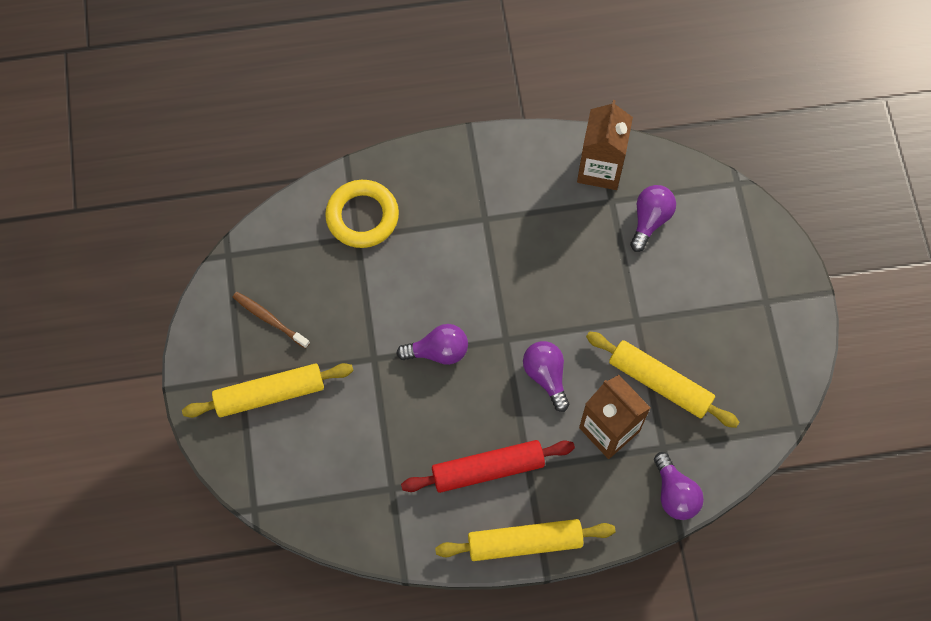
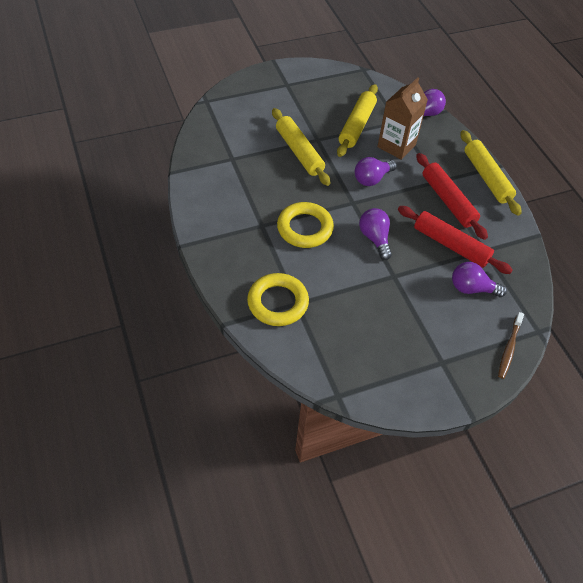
camera: 105 degrees left, 15 degrees down
(269, 319) = (386, 351): brown toothbrush -> brown toothbrush (509, 348)
(270, 394) = (447, 338): yellow rolling pin -> yellow rolling pin (299, 152)
(409, 446) = (451, 245): none -> red rolling pin
(471, 269) = (305, 228): none -> yellow ring
(600, 168) = (207, 166): brown carton -> none
(650, 220) = (242, 138): purple light bulb -> purple light bulb (471, 288)

